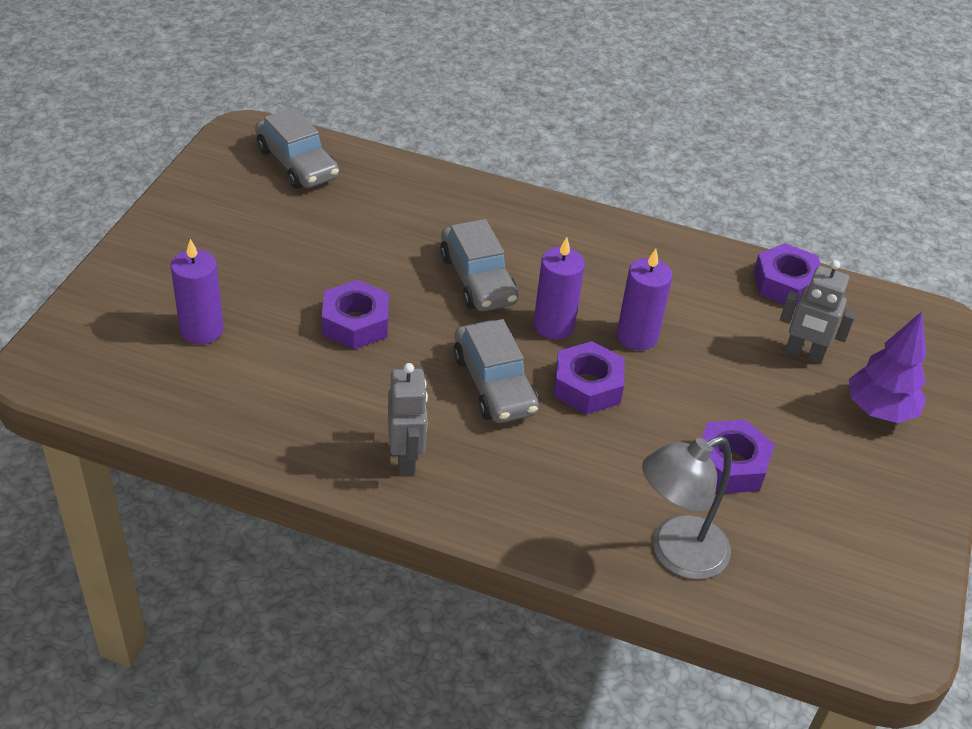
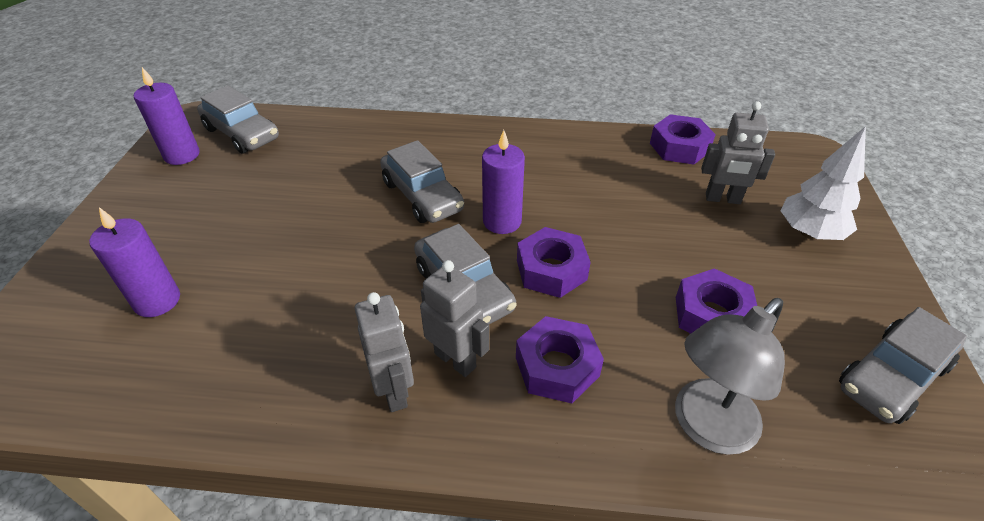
camera: 10 degrees left, 0 degrees up
(355, 323) = (316, 259): purple nut -> purple nut (557, 367)
(468, 446) = (455, 360): none -> grey robot
(637, 336) = (578, 215): purple candle -> purple candle (182, 155)
(876, 557) = (891, 376): none -> grey car
(879, 410) = (809, 233): purple tree -> white tree

